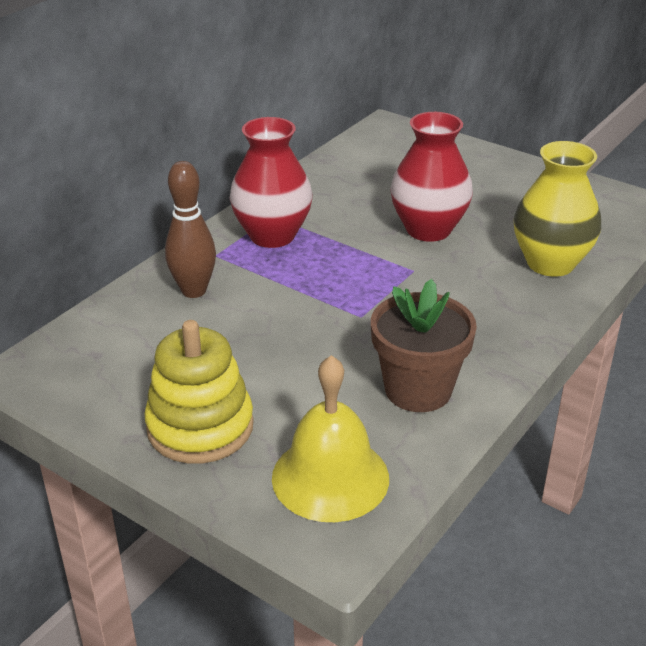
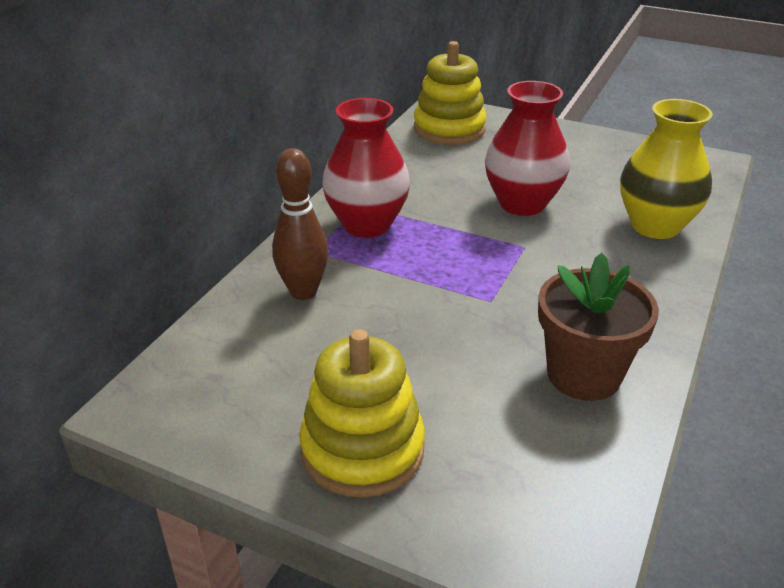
camera: 10 degrees left, 0 degrees up
(330, 477) = (531, 492): yellow bell -> none
(387, 148) = (449, 129): none -> yellow stacking toy

